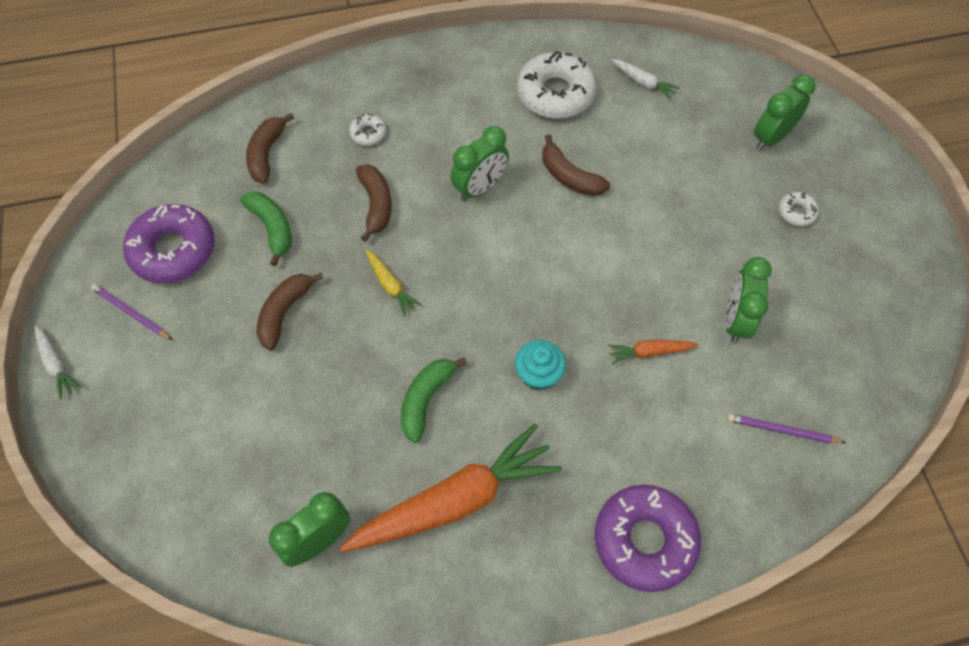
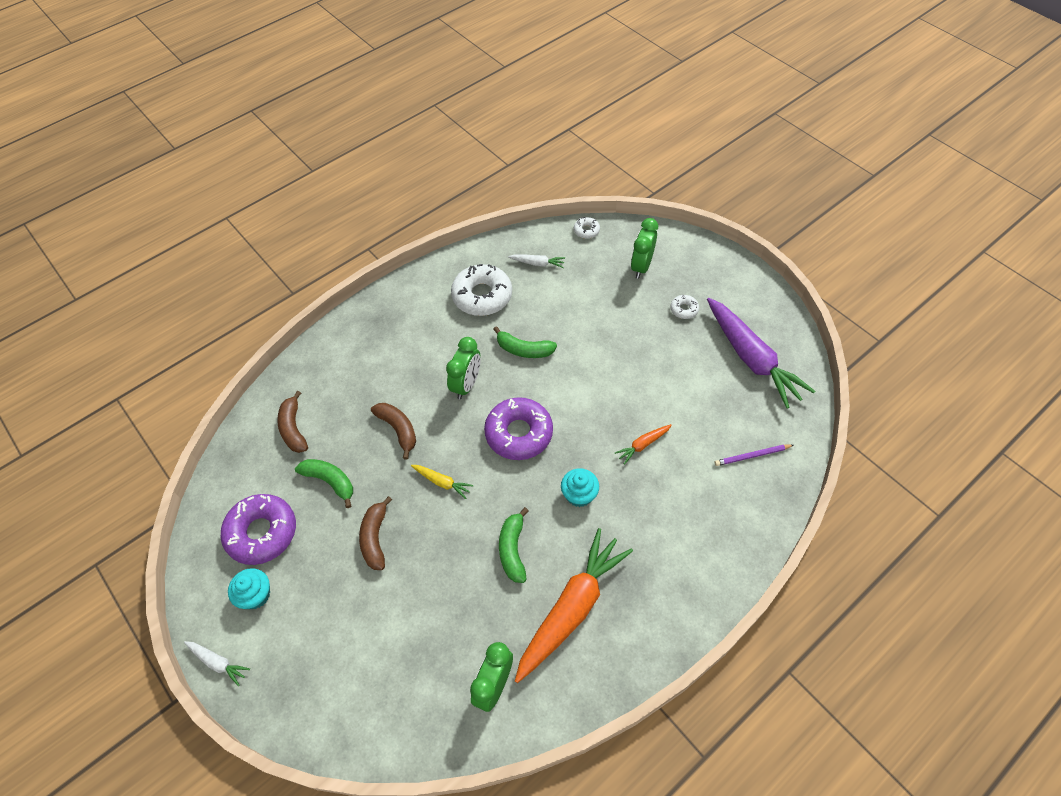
camera: 25 degrees left, 5 degrees down
(131, 313) = (255, 595): purple pencil -> turquoise cupcake
(368, 133) = (363, 381): white donut -> white donut (586, 230)
(569, 176) = (524, 350): brown banana -> green banana
(644, 540) = (708, 570): purple donut -> purple donut (519, 433)
(735, 320) = (685, 398): green clock -> none
(851, 309) = (751, 358): none -> purple carrot

